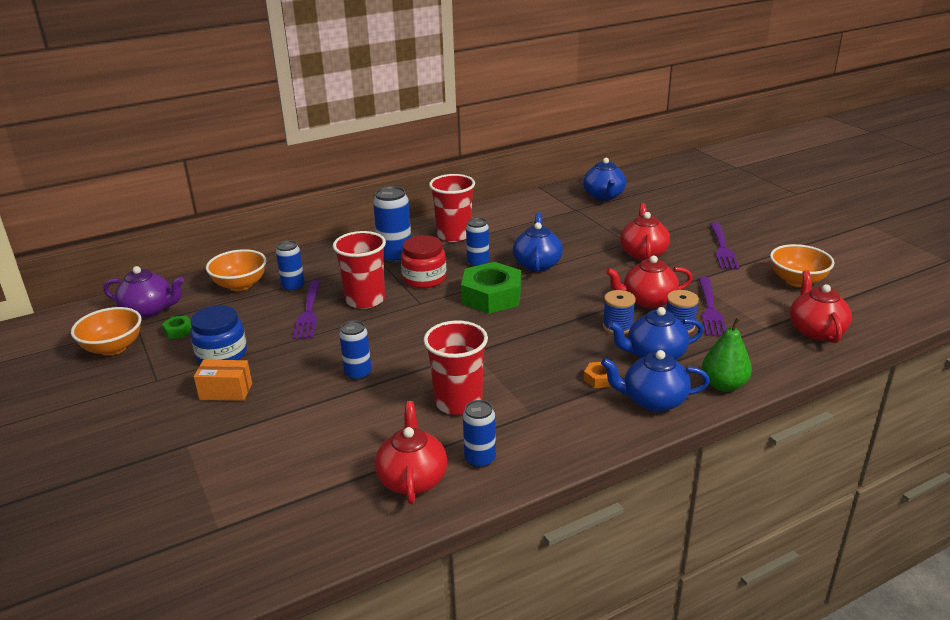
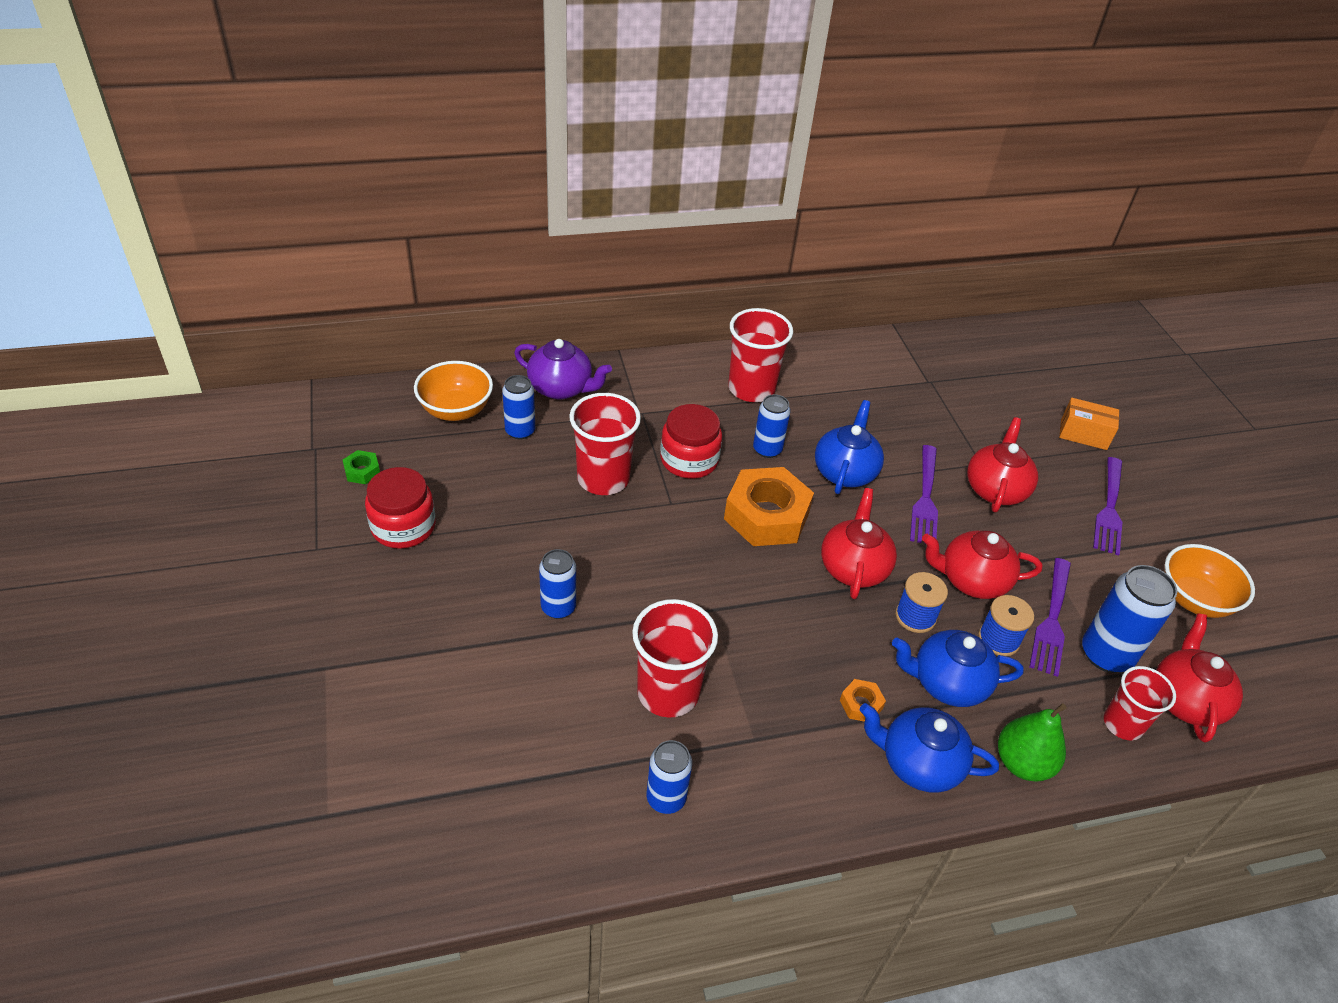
camera: 10 degrees right, 15 degrees up
(113, 348) = (279, 479): orange bowl -> none
(149, 310) = (336, 426): purple teapot -> purple teapot (561, 388)
(222, 354) = (403, 526): blue jar -> red jar
(226, 391) = (392, 592): orange box -> orange box (1083, 434)
(308, 312) = (527, 481): purple fork -> purple fork (925, 499)
(395, 257) = (663, 409): blue can -> blue can (1106, 654)
(412, 479) = (574, 806): red teapot -> red teapot (853, 568)
(491, 296) = (766, 516): green nut -> orange nut
(604, 196) = (977, 365): blue teapot -> none
(781, 351) = (1123, 724): none -> red cup

